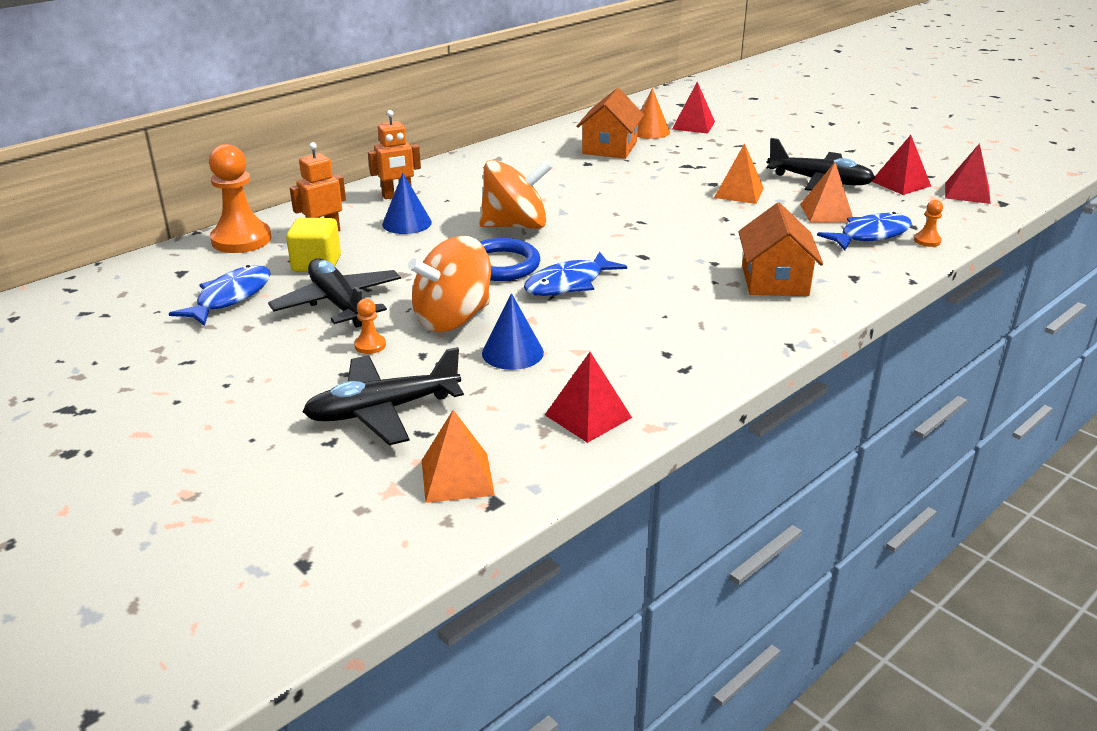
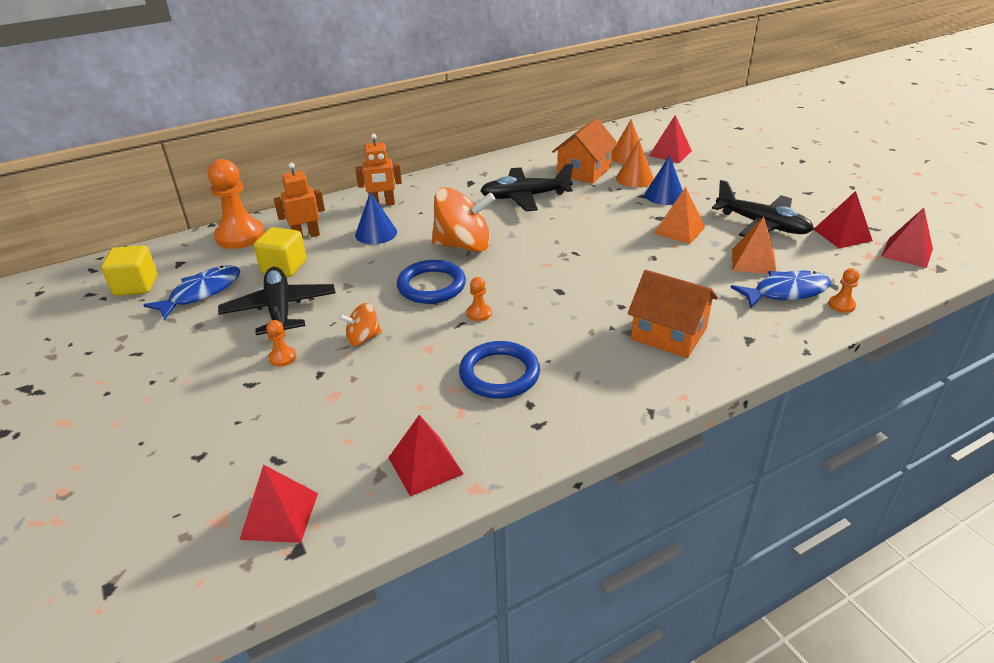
camera: 15 degrees right, 5 degrees up
(140, 299) = (136, 286): none -> yellow cube
(383, 410) = (257, 429): black plane -> black plane (525, 197)
(453, 319) = (363, 338): orange spinning top -> orange spinning top, size x0.51
(457, 477) = (279, 515): orange pyramid -> red pyramid
(512, 352) = (395, 383): blue cone -> blue cone (664, 195)
(568, 284) = (479, 313): blue fish -> orange pawn
(621, 332) = (499, 374): none -> blue ring
(668, 151) = (635, 178): none -> orange cone
(774, 281) = (669, 334): orange house -> orange house turned 75 degrees counterclockwise

